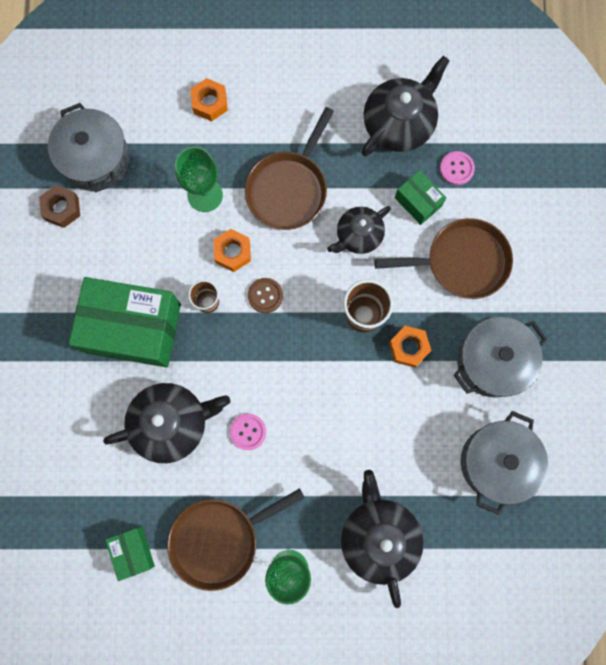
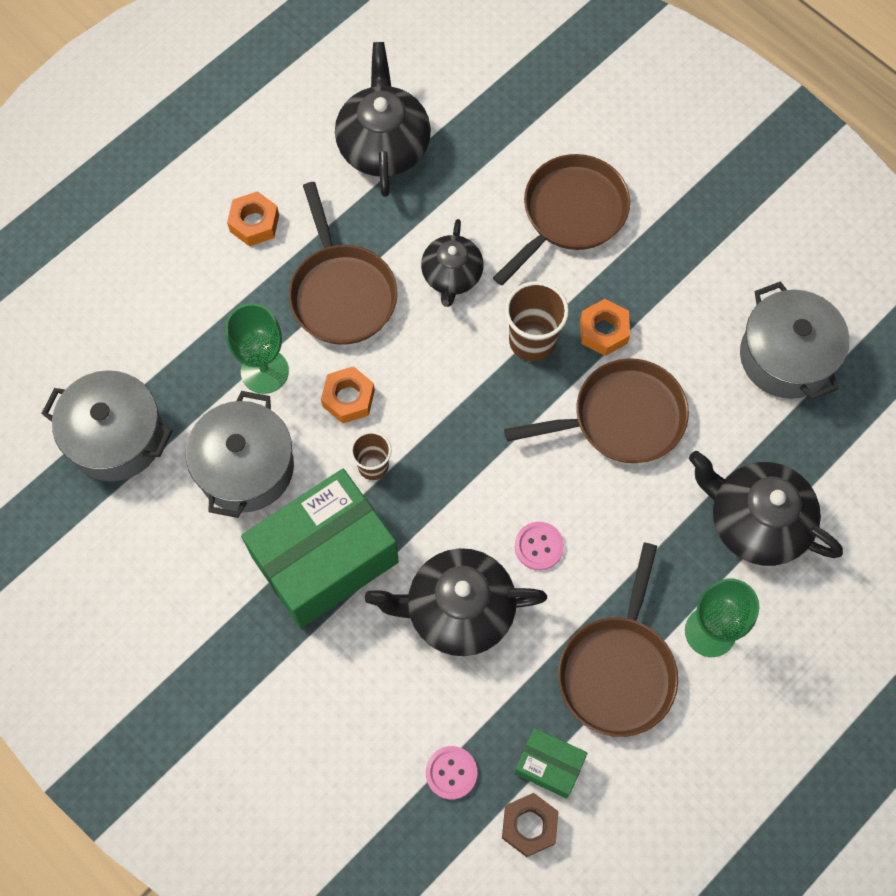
camera: 45 degrees left, 10 degrees down
(62, 209) = (130, 515): brown nut -> brown nut (529, 826)
(171, 423) = (458, 610): black teapot -> black teapot turned 120 degrees counterclockwise
(210, 103) = (179, 283): orange nut -> orange nut (254, 223)
(265, 295) = (422, 409): brown button -> none
(366, 405) = (621, 418): none -> brown pan
(418, 202) = (475, 197): green box -> none
(456, 169) = (479, 138): pink button -> pink button (451, 773)
(492, 361) = (689, 274): grey pot -> grey pot (245, 467)

